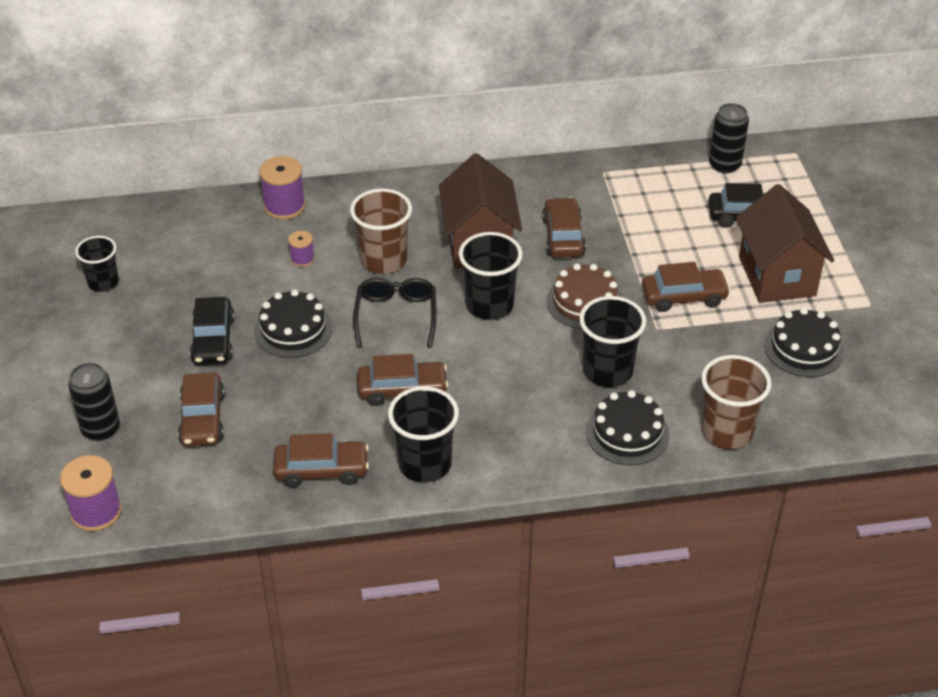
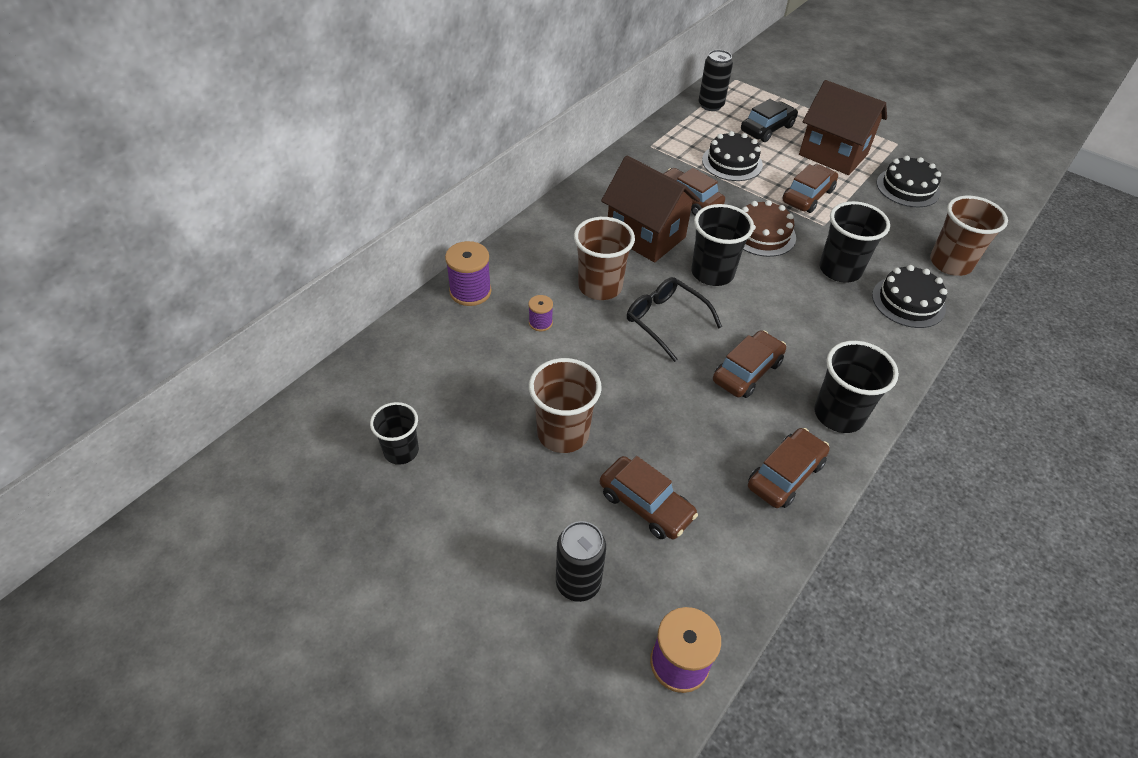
camera: 45 degrees left, 5 degrees up
(213, 340) = (563, 433): black car -> brown cup
(293, 329) = (610, 381): black cake -> black cake (732, 162)

